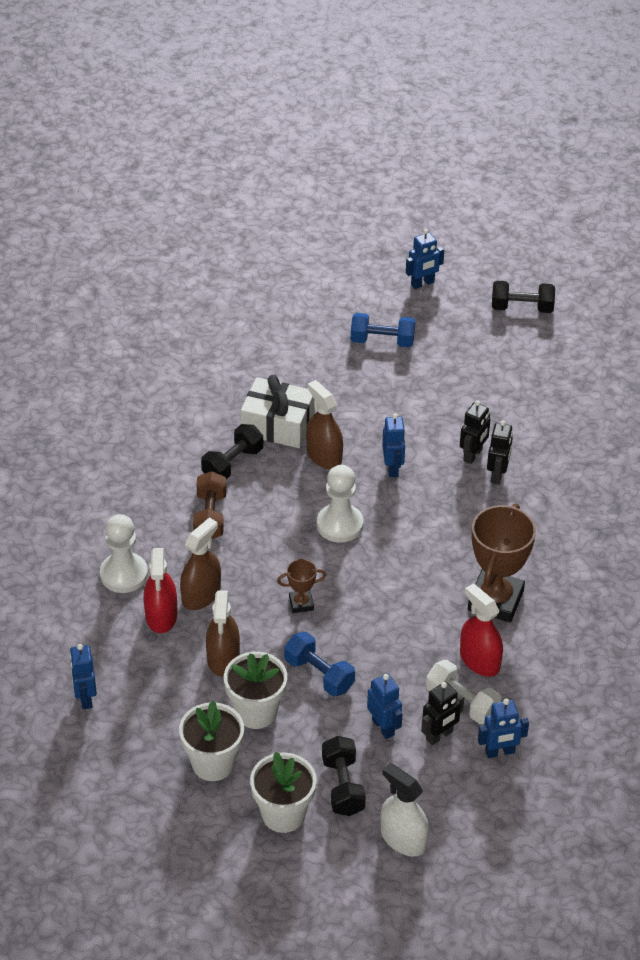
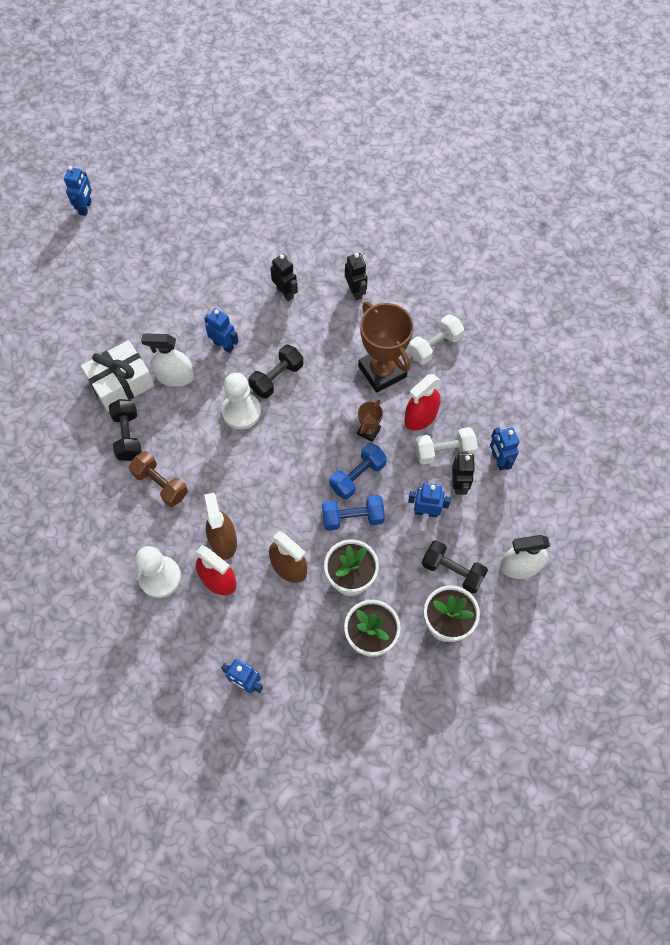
camera: 50 degrees left, 20 degrees up
(301, 603) = (285, 484): brown trophy -> brown trophy (368, 431)
(324, 456) = (175, 376): brown spray bottle -> white spray bottle
(382, 341) = (111, 268): blue dumbbell -> blue dumbbell (357, 476)
(473, 455) = (256, 293): black robot -> black robot (355, 291)
(479, 660) = (420, 417): red spray bottle -> red spray bottle turned 45 degrees counterclockwise
(500, 752) = (499, 460): blue robot -> blue robot turned 135 degrees clockwise
(522, 308) = (163, 172): black dumbbell -> black dumbbell (277, 378)
(569, 623) = (434, 346): none -> white dumbbell

